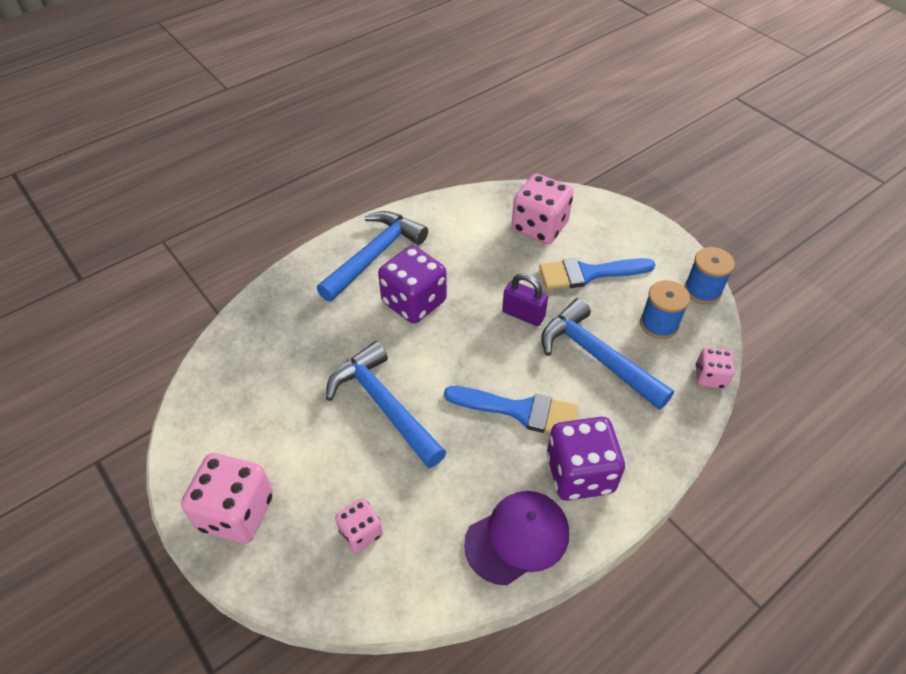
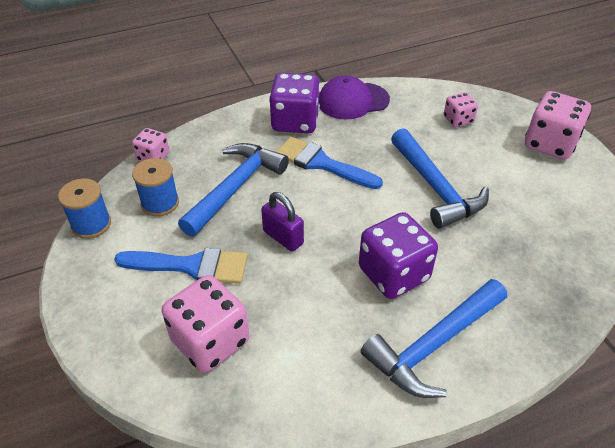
camera: 165 degrees left, 5 degrees down
(597, 357) = (235, 188): blue hammer -> blue hammer turned 120 degrees counterclockwise

